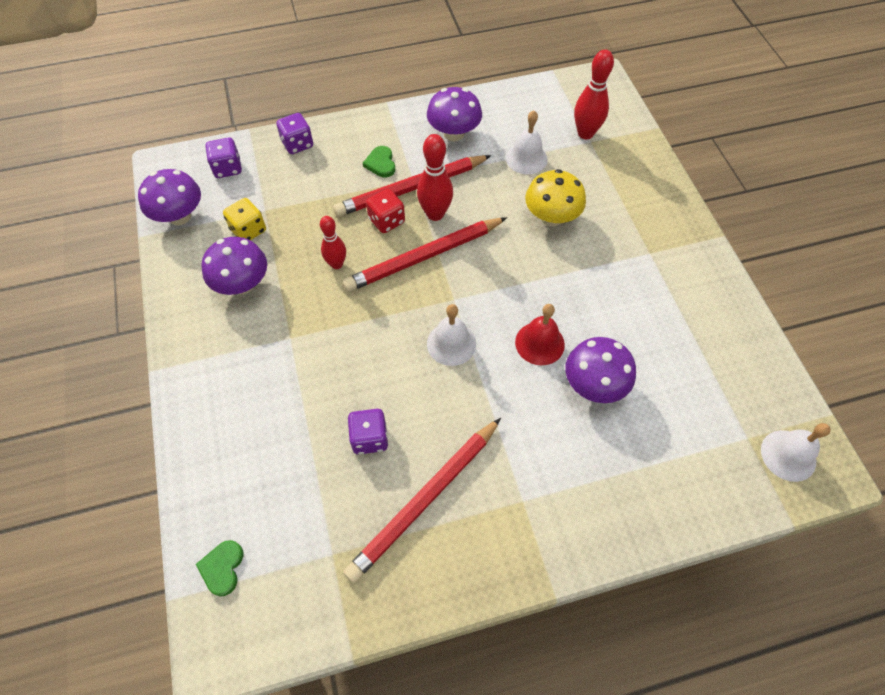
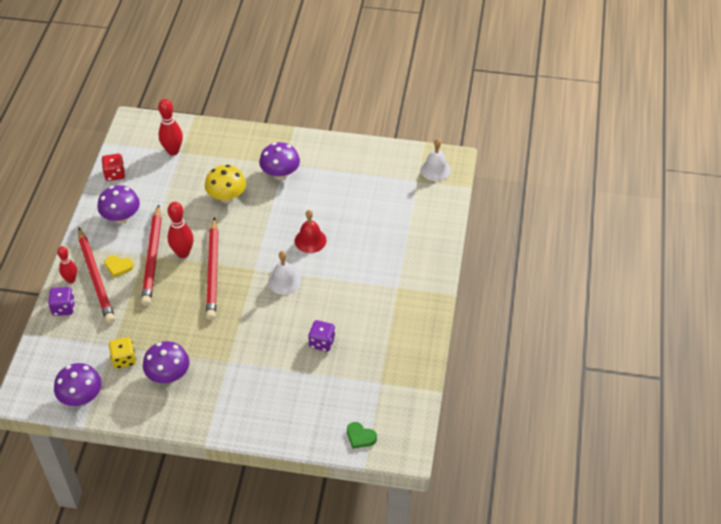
camera: 65 degrees left, 10 degrees down
(227, 168) = (55, 356): purple dice -> none
(336, 264) = (187, 319): red bowling pin -> red bowling pin (71, 280)
(381, 163) = (118, 266): green heart -> yellow heart
(386, 221) = (170, 280): red dice -> red dice (115, 174)
(425, 500) = (373, 330): red pencil -> red pencil (96, 278)
(526, 158) = (171, 189): white bell -> none
(594, 385) = (351, 228): purple mushroom -> purple mushroom (280, 174)

